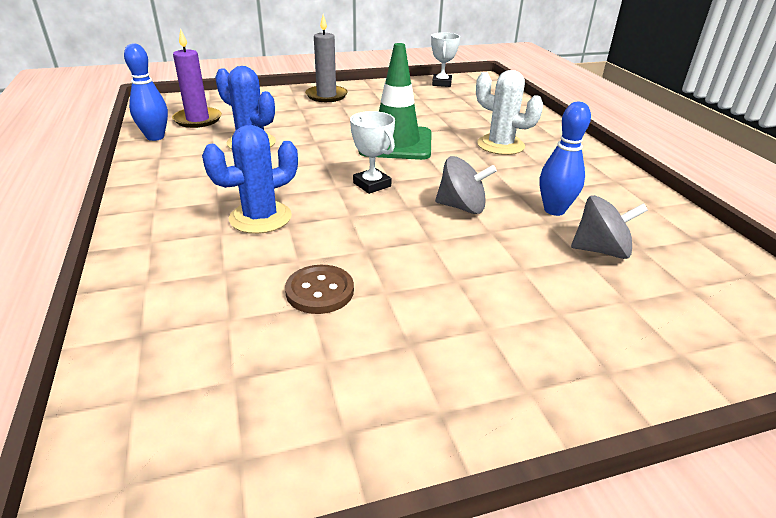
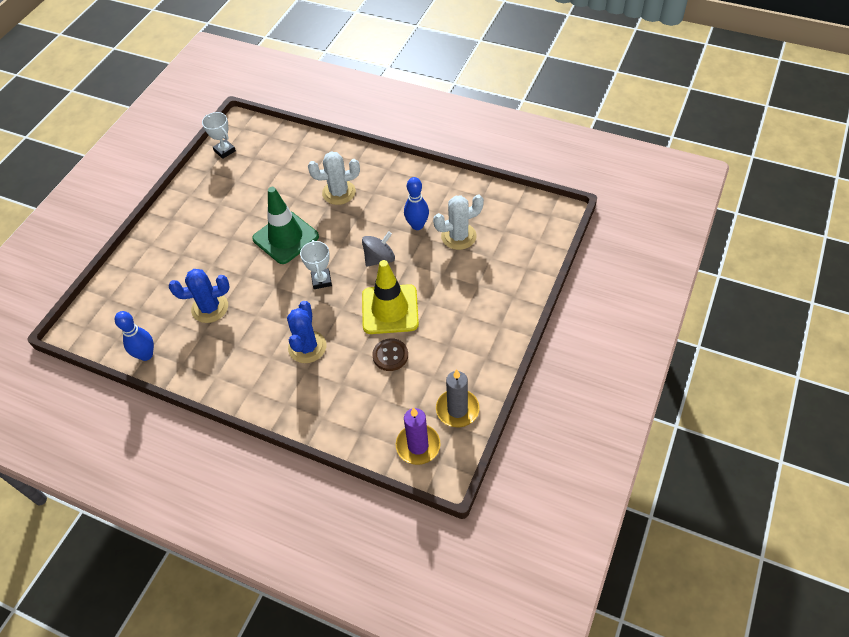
camera: 45 degrees left, 20 degrees up
(198, 120) = (139, 320): purple candle -> purple candle (418, 445)
(326, 96) = (175, 227): grey candle -> grey candle (457, 409)
(372, 184) = (321, 280): white trophy -> white trophy turned 75 degrees clockwise
(398, 252) = (390, 309): none -> yellow traffic cone
(600, 250) = (458, 236): grey spinning top -> white cactus

